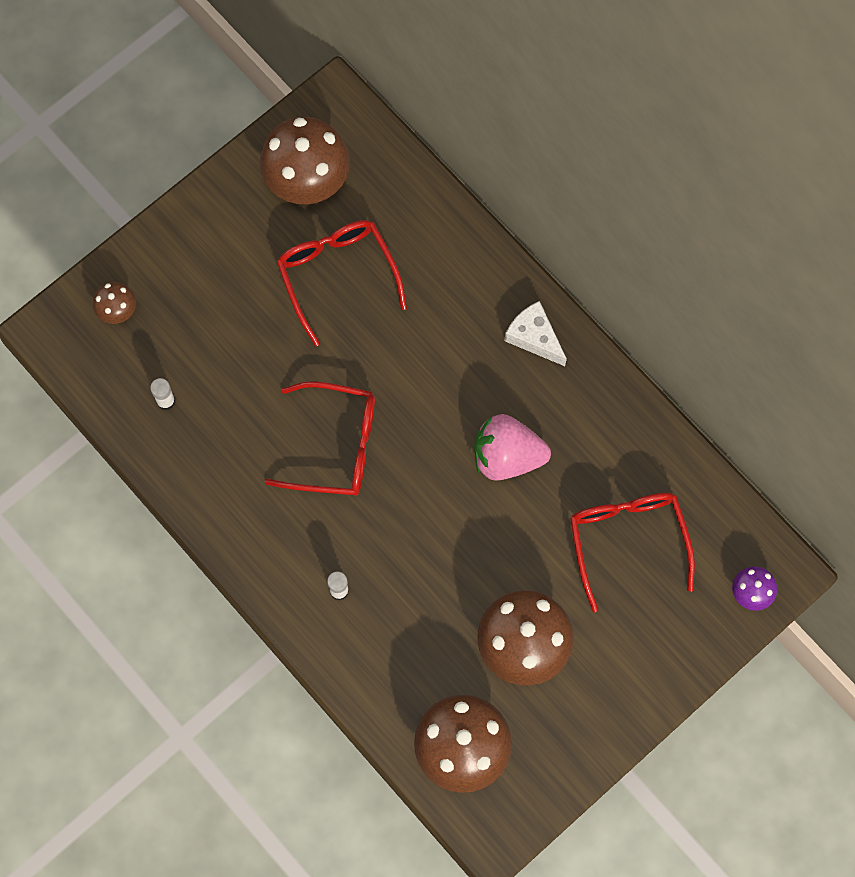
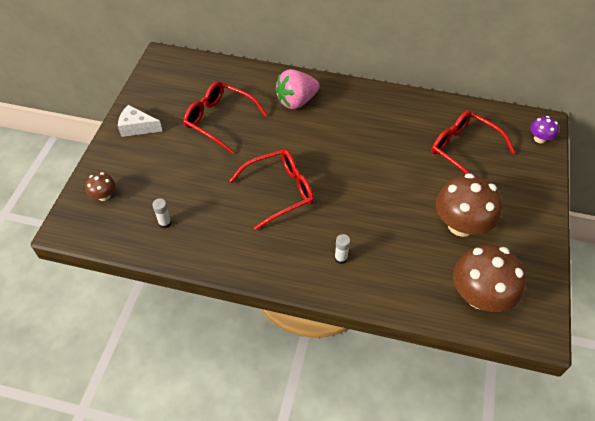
camera: 35 degrees left, 20 degrees down
(307, 179) = (172, 91): brown mushroom -> none
(507, 456) = (372, 148): pink strawberry -> pink strawberry (296, 101)
(534, 337) = (340, 95): white cheese -> white cheese (137, 127)

